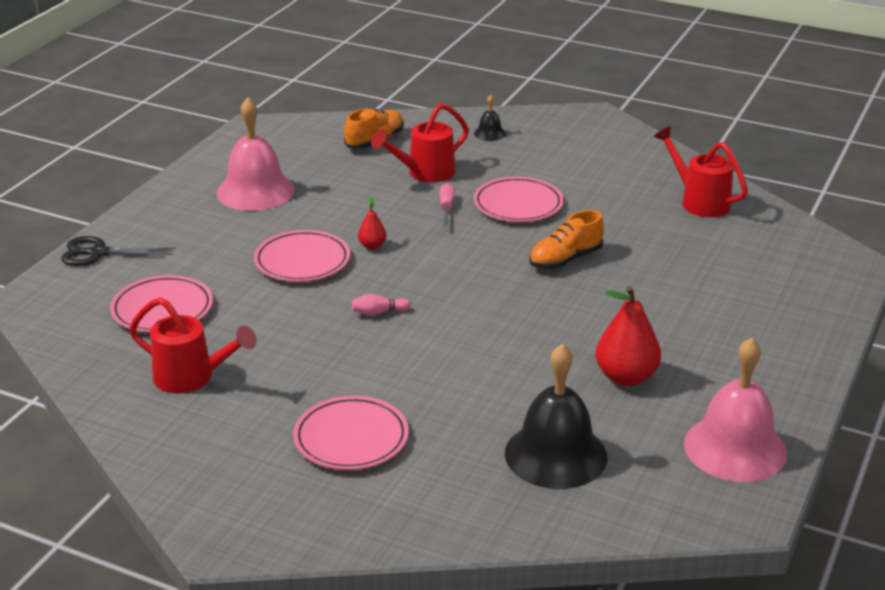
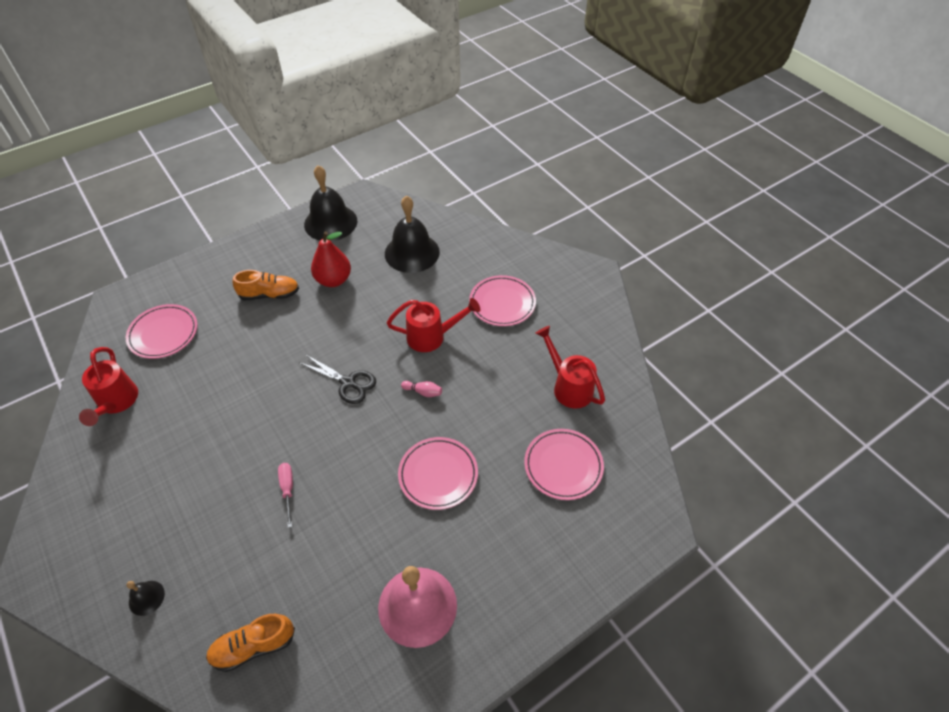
camera: 150 degrees left, 20 degrees up
(98, 253) = (590, 570): black scissors -> black scissors (348, 383)
(372, 246) = (377, 468): red pear -> none
(425, 173) = (260, 555): red watering can -> red watering can (432, 337)
(446, 208) = (287, 490): pink screwdriver -> pink screwdriver turned 135 degrees clockwise
(518, 204) = (234, 466): pink plate -> pink plate (163, 334)
(565, 259) = (267, 386): orange shoe -> orange shoe (269, 294)
(735, 448) = (330, 222): pink bell -> black bell

